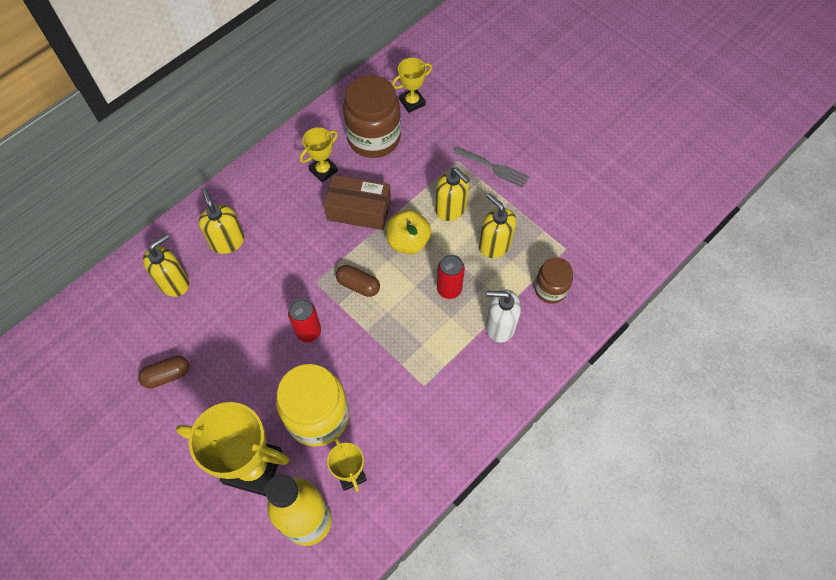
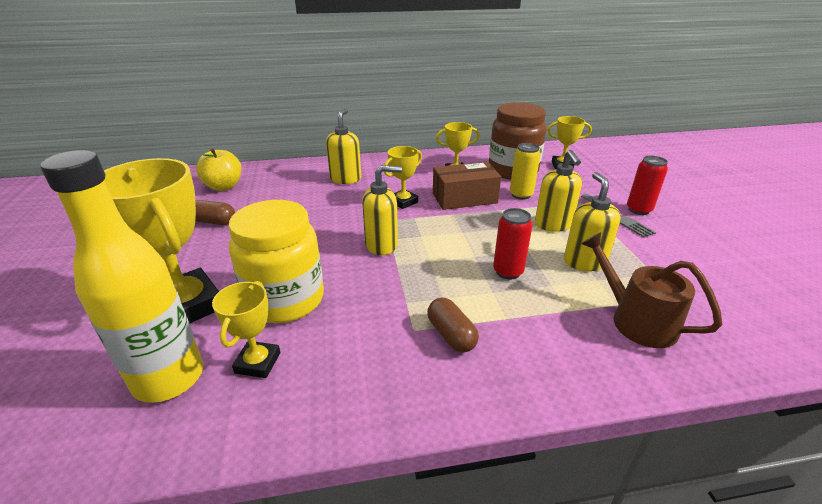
camera: 35 degrees right, 30 degrees down
(174, 282) = (285, 183): yellow soap dispenser -> yellow soap dispenser (382, 245)
(308, 332) = (346, 244): red can -> red can (638, 210)
(310, 247) = (403, 202): none -> yellow trophy
(358, 285) = (420, 235): brown capsule -> brown capsule (451, 335)
(359, 210) = (464, 198): brown box -> brown box turned 60 degrees counterclockwise
(403, 177) = (521, 195): none -> yellow can
(408, 241) = (492, 228): yellow apple -> yellow apple (224, 186)
(499, 326) = (546, 323): white soap dispenser -> none
(550, 289) = (636, 320): brown jar -> brown watering can

